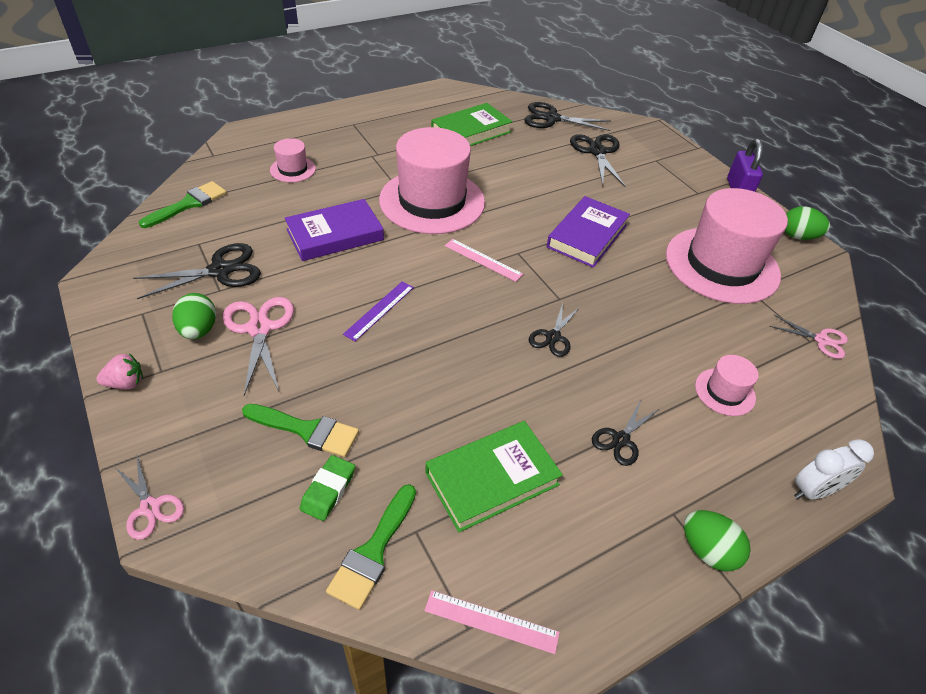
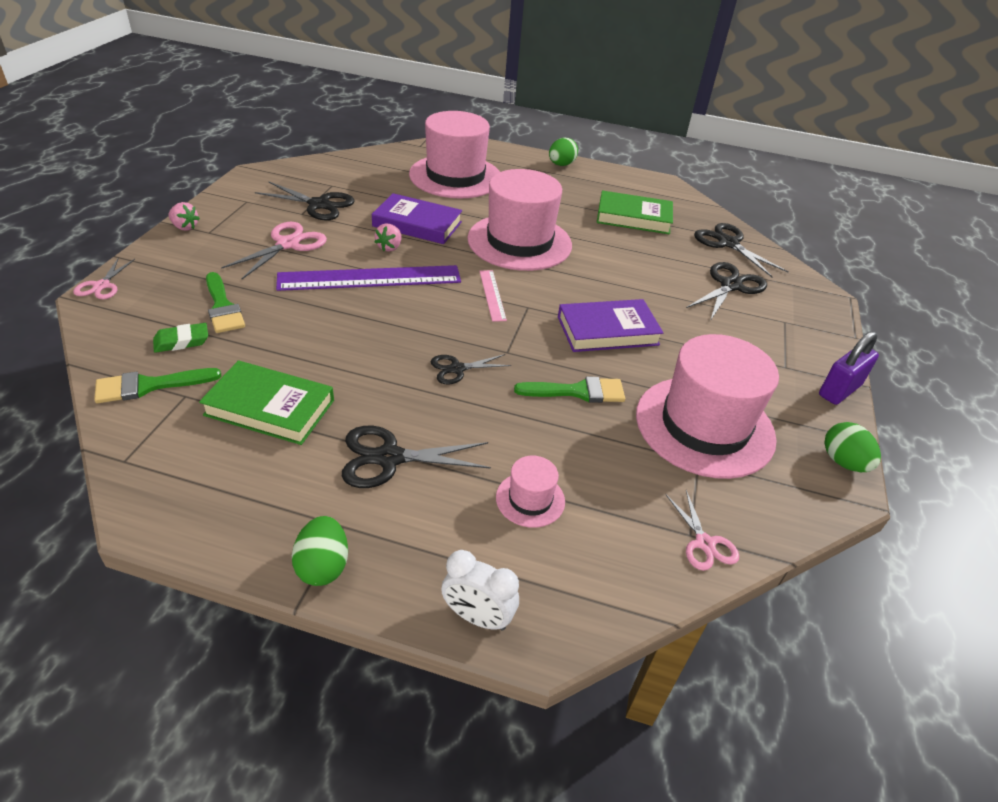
camera: 45 degrees right, 5 degrees down
(189, 204) = (361, 163): green brush -> green brush (577, 391)
(199, 330) = (257, 226): green egg -> green egg (561, 165)
(293, 169) = (455, 176): pink hat -> pink hat, size x2.27
(348, 271) = (389, 247): none -> pink strawberry
(379, 310) = (370, 278): purple ruler -> purple ruler, size x2.08
(491, 621) = (139, 469): pink ruler -> none
(621, 439) = (389, 458): black scissors -> black scissors, size x1.62

